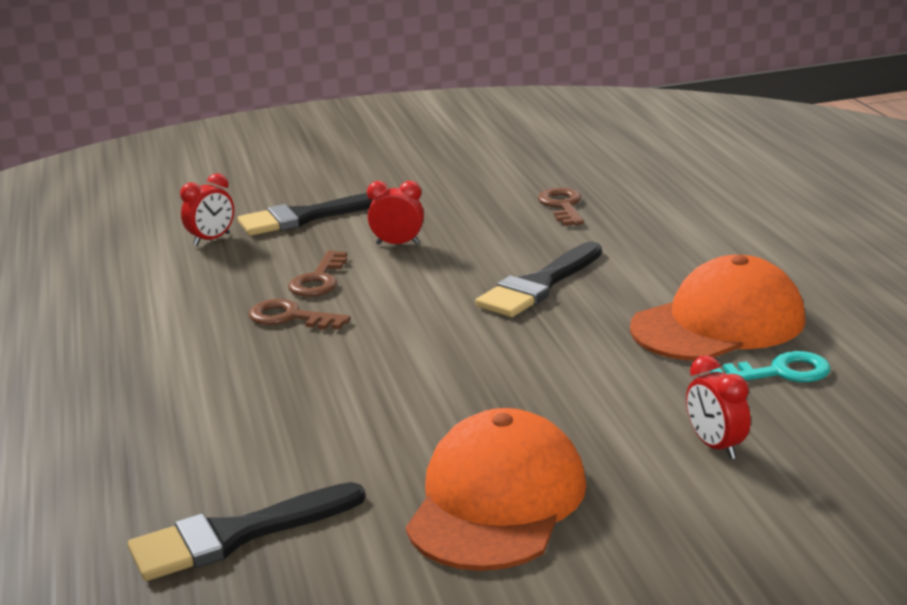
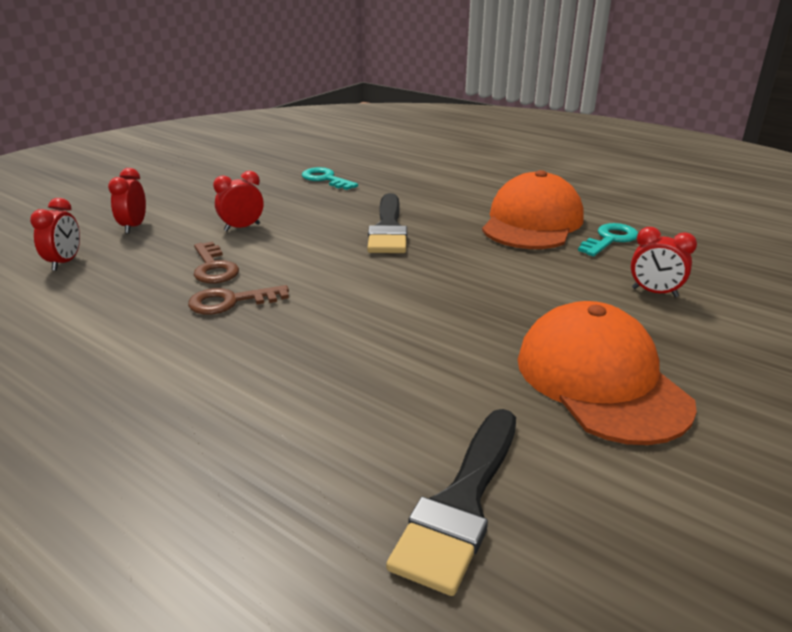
camera: 40 degrees left, 5 degrees up
(306, 217) = (134, 227): black brush -> red clock
(562, 206) = (325, 179): brown key -> turquoise key

